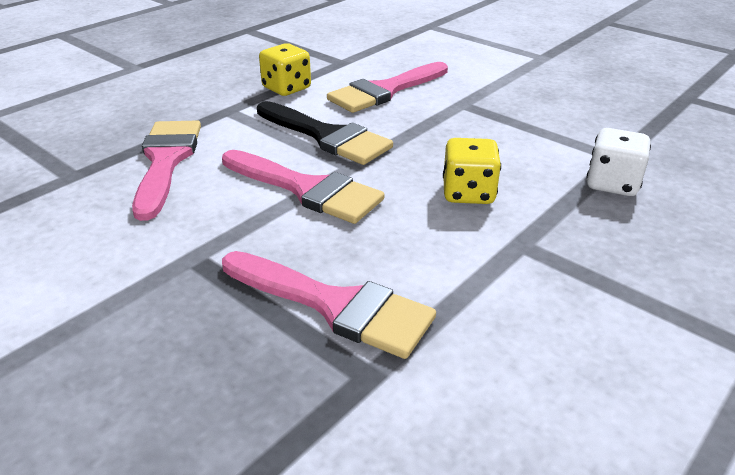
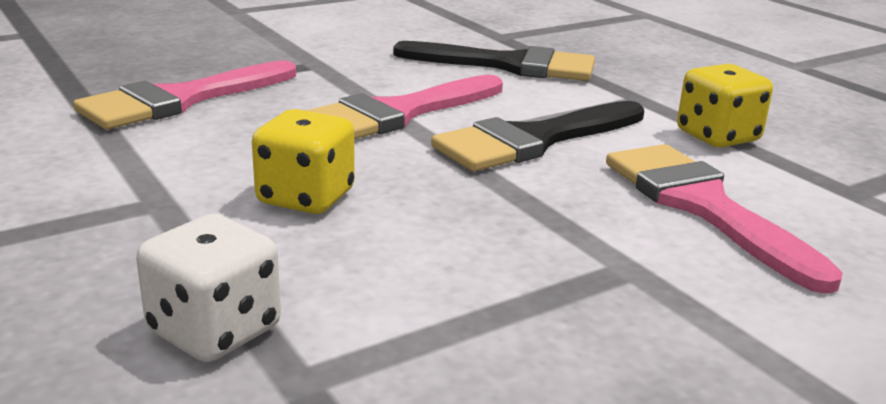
camera: 105 degrees right, 10 degrees down
(166, 161) = (509, 65): pink brush -> black brush

